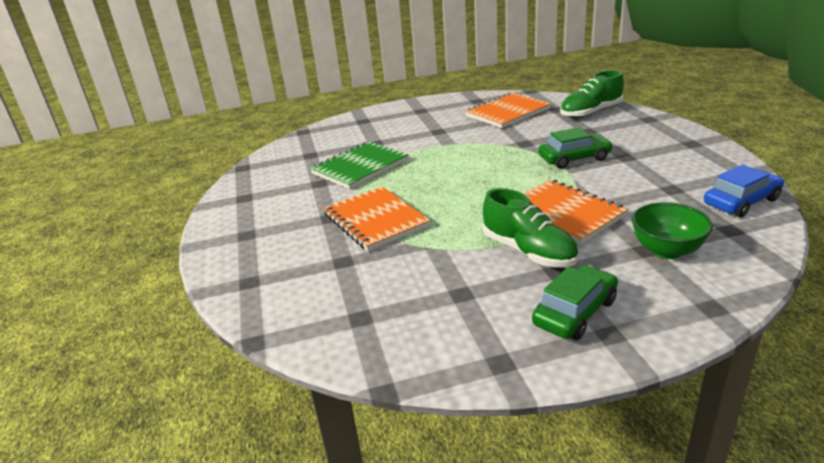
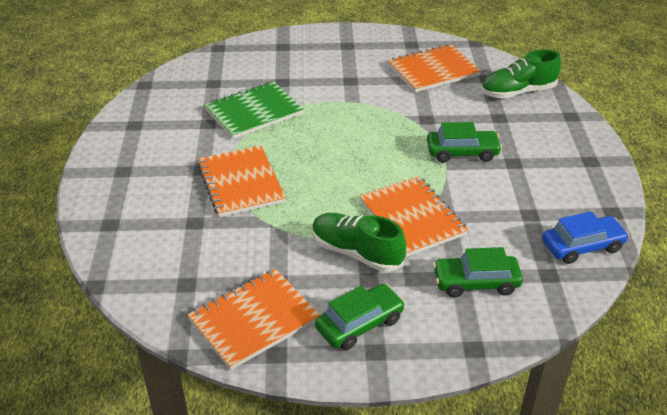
camera: 10 degrees right, 10 degrees up
(456, 335) = (254, 320): none -> orange notebook
(528, 251) = (356, 253): green shoe -> green shoe turned 150 degrees clockwise
(666, 250) = (476, 282): green bowl -> green car

